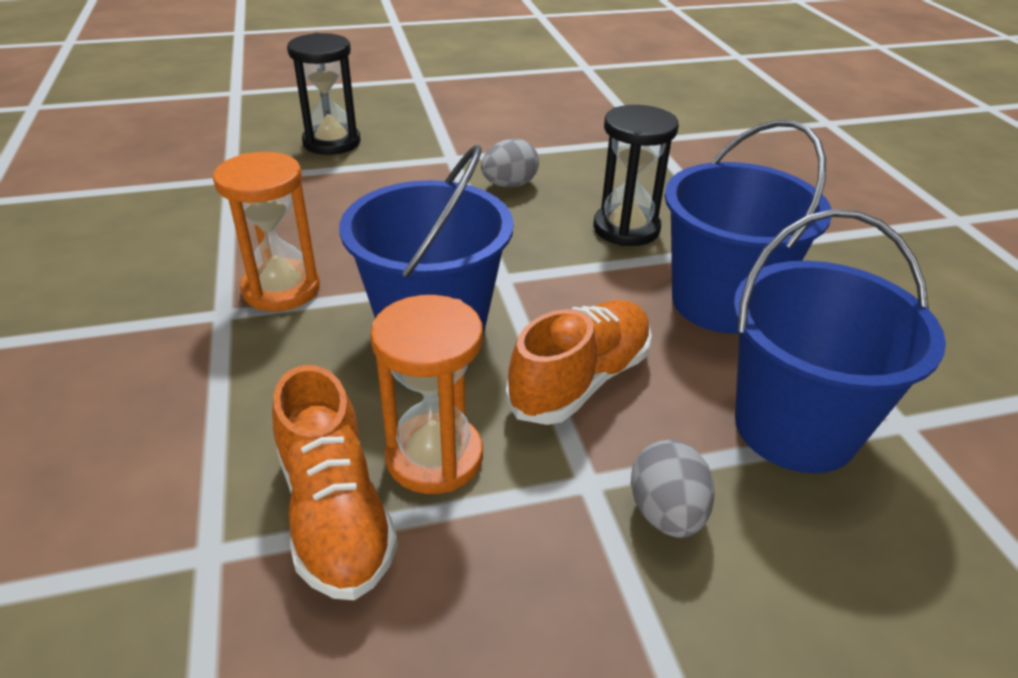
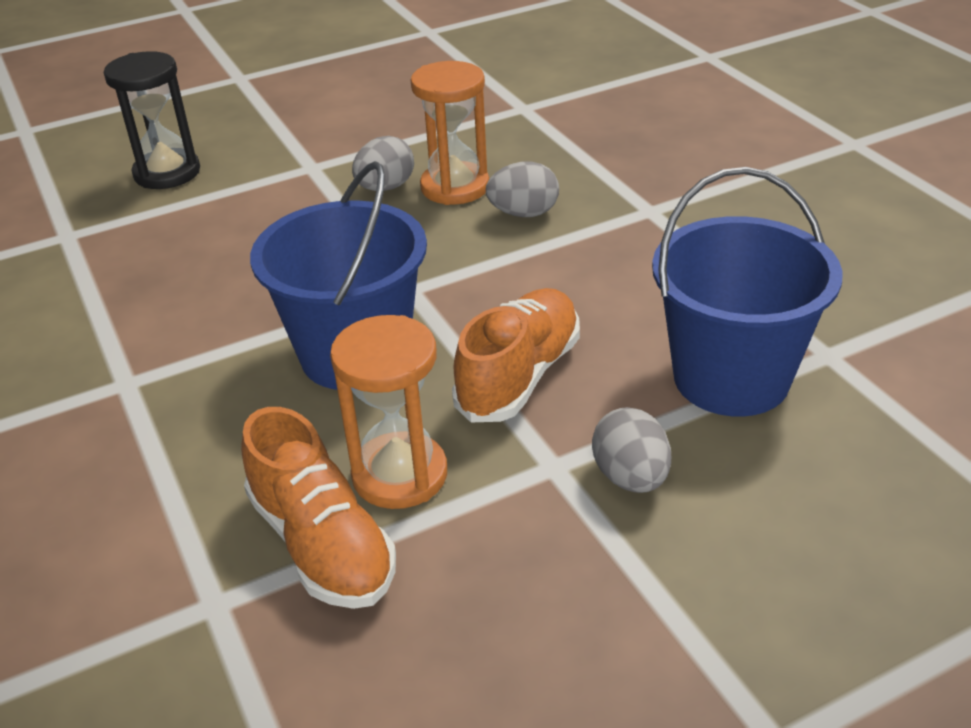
camera: 10 degrees left, 0 degrees up
(281, 289) = (179, 346): orange hourglass -> orange hourglass (455, 187)
(626, 228) = (523, 213): black hourglass -> grey egg
(721, 302) = (637, 272): blue bucket -> none

